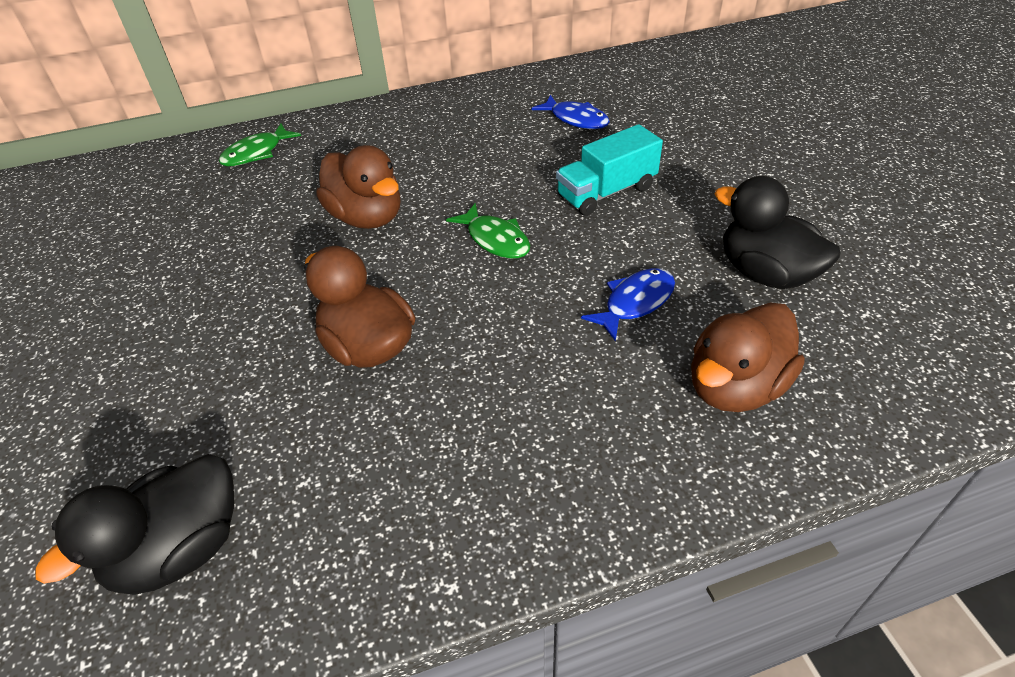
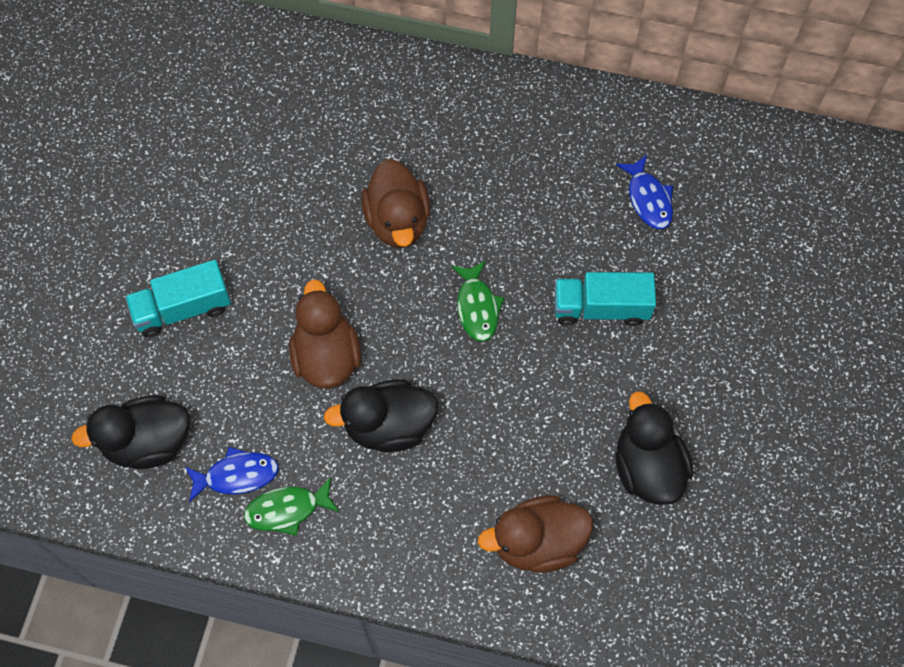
camera: 30 degrees right, 20 degrees up
(161, 386) = (183, 309): none -> turquoise truck
(256, 153) = (354, 82): green fish -> green fish (287, 510)
(485, 370) = (389, 426): none -> black duck
(635, 302) = (530, 433): blue fish -> blue fish (237, 475)

